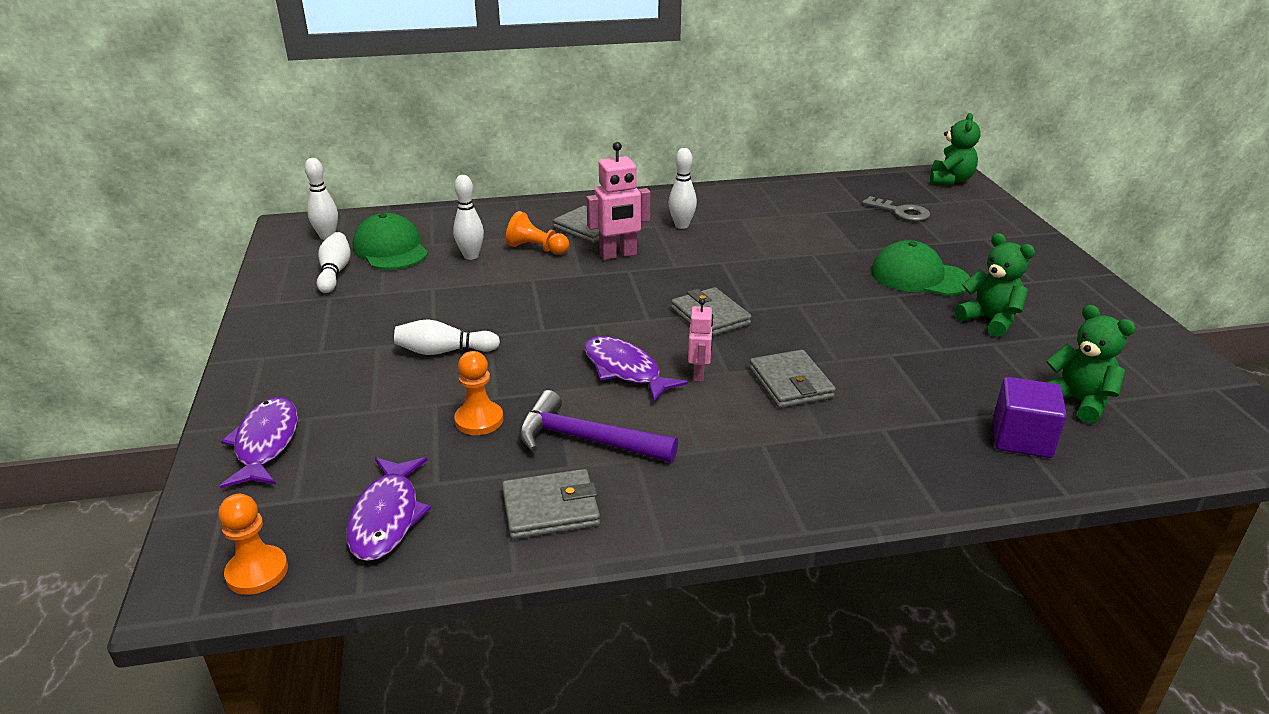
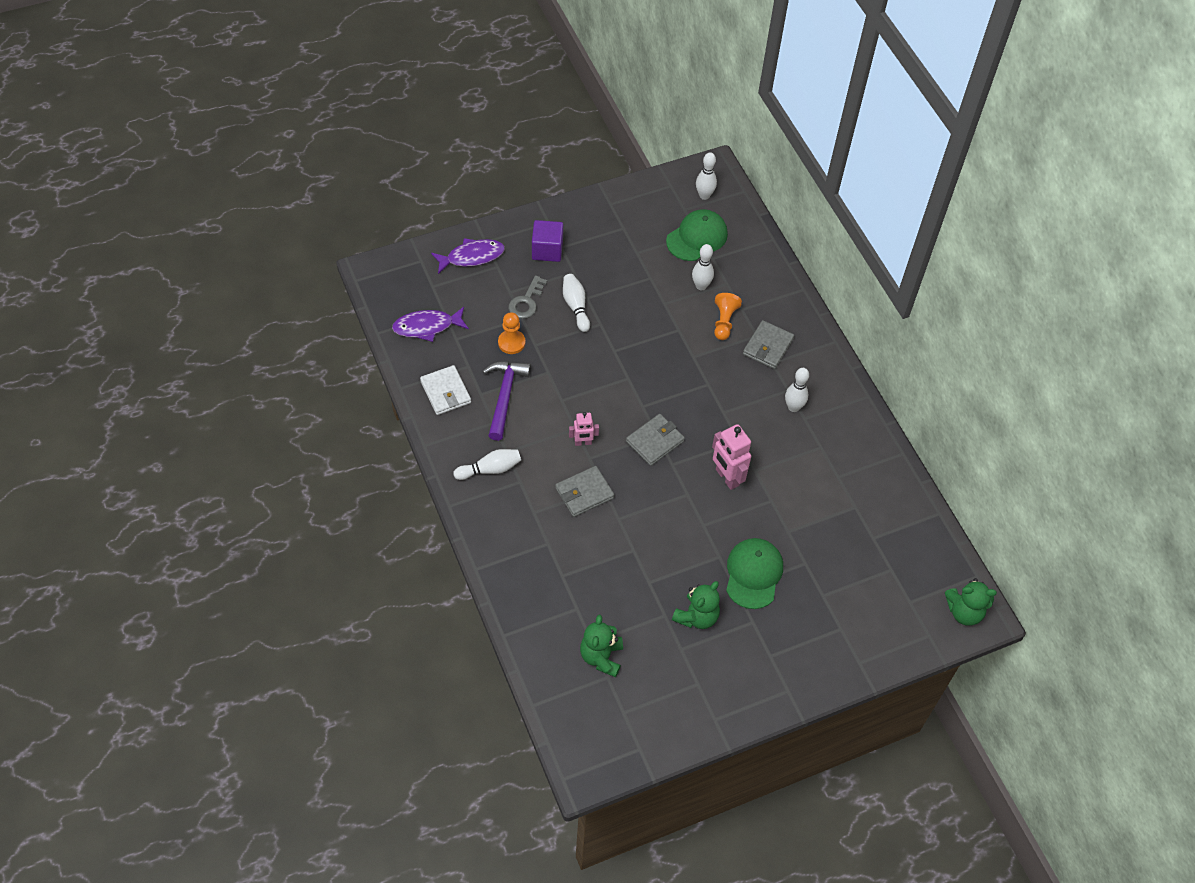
camera: 75 degrees right, 25 degrees up
(257, 572) = (383, 291): orange pawn -> none
(335, 272) = (655, 218): white bowling pin -> white bowling pin (490, 469)
(550, 509) = (445, 392): grey wallet -> white wallet
(618, 255) = (730, 373): pink robot -> pink robot (727, 477)
(625, 370) = (578, 403): purple fish -> none
(901, 212) = (874, 566): grey key -> grey key (526, 301)
(1021, 438) = (553, 618): purple cube -> purple cube (547, 250)
(1077, 402) = (601, 657): green teddy bear -> green teddy bear turned 150 degrees clockwise

